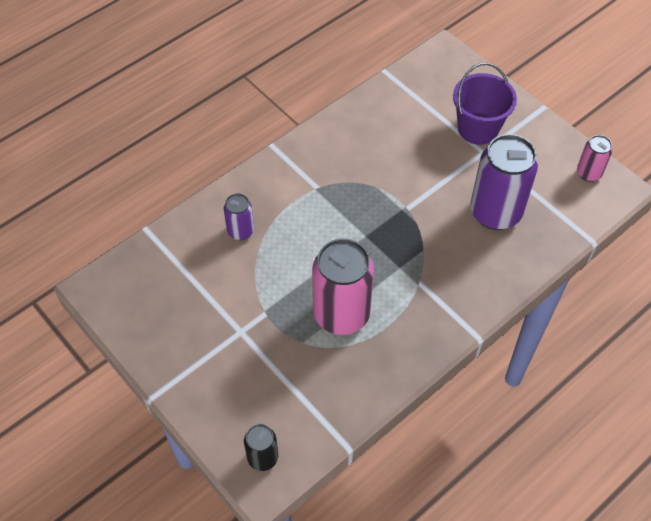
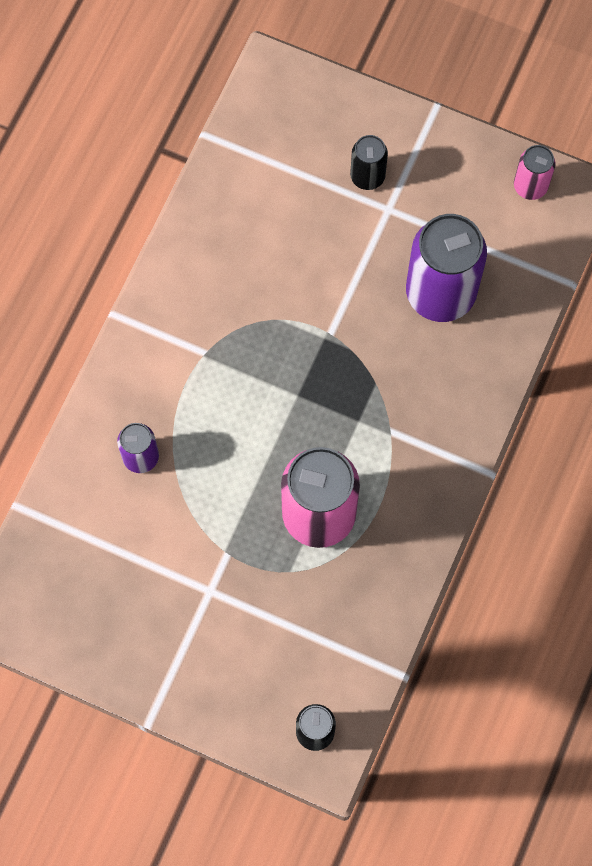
camera: 25 degrees left, 15 degrees up
(478, 128) = (367, 176): purple bucket -> black can

